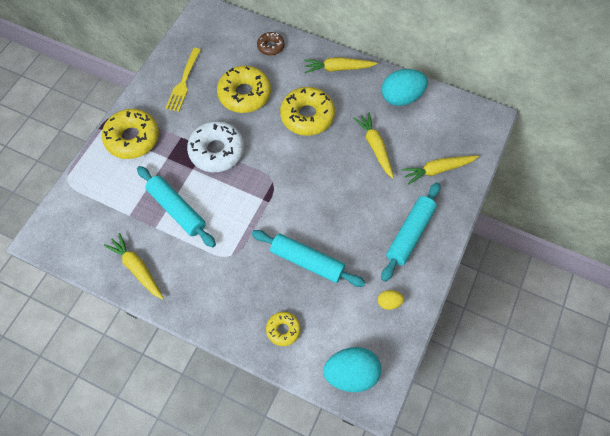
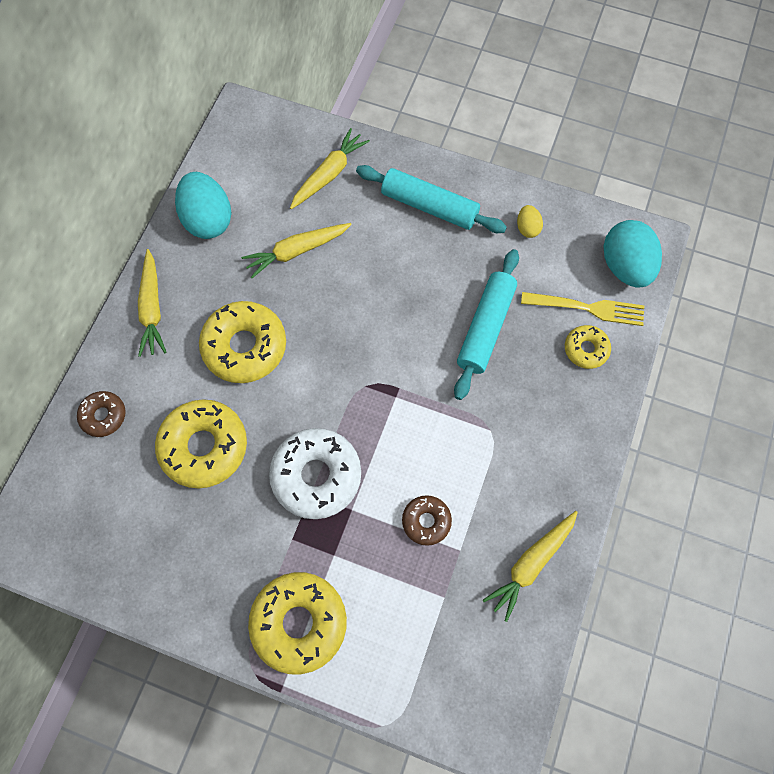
camera: 95 degrees left, 5 degrees up
(177, 209) = (426, 521): turquoise rolling pin -> brown donut
(183, 82) = (178, 554): yellow fork -> yellow fork (587, 308)
(437, 170) = (329, 174): yellow carrot -> yellow carrot turned 120 degrees counterclockwise

